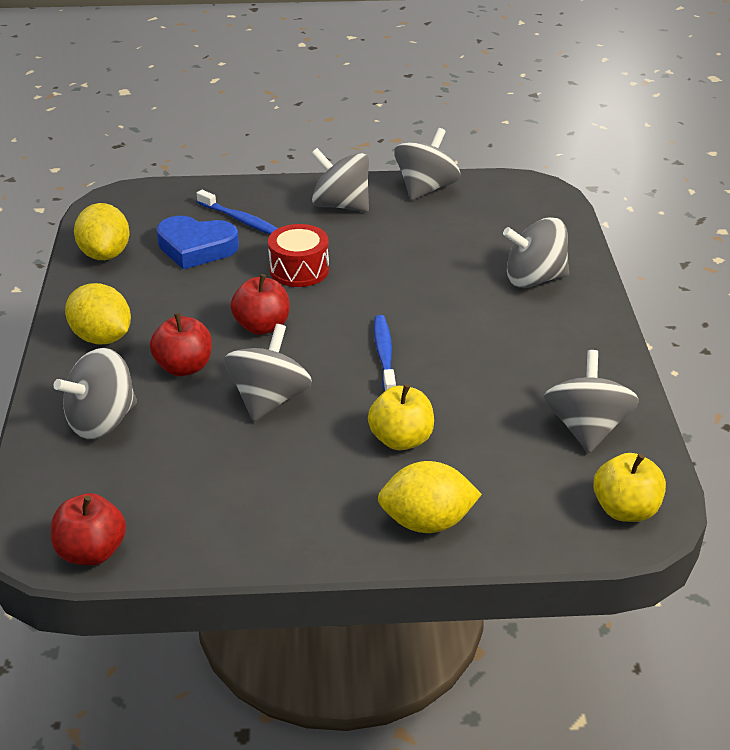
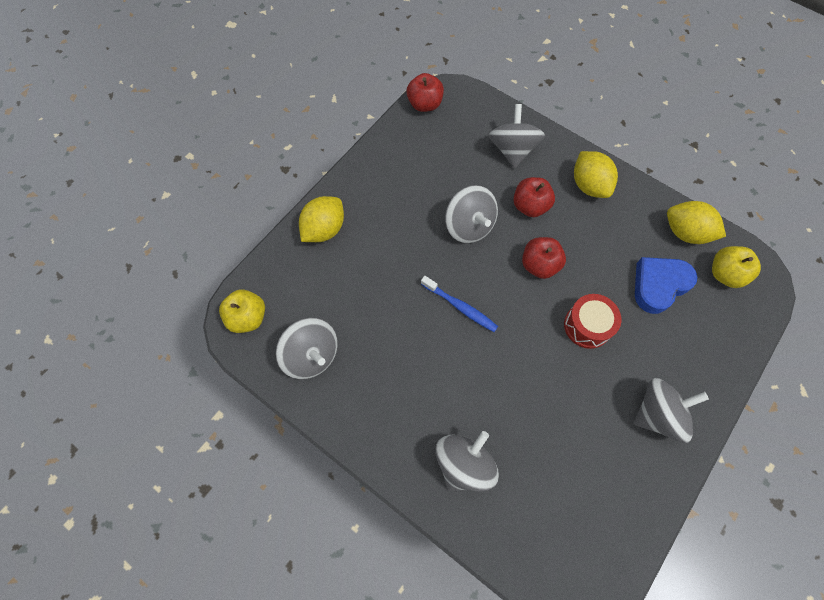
camera: 130 degrees right, 30 degrees up
(102, 338) = (589, 185): yellow lemon -> yellow lemon turned 75 degrees clockwise
(241, 220) = (680, 334): blue toothbrush -> none
(401, 440) = (386, 261): yellow apple -> yellow apple (725, 274)
(426, 189) = (643, 499): grey spinning top -> none

